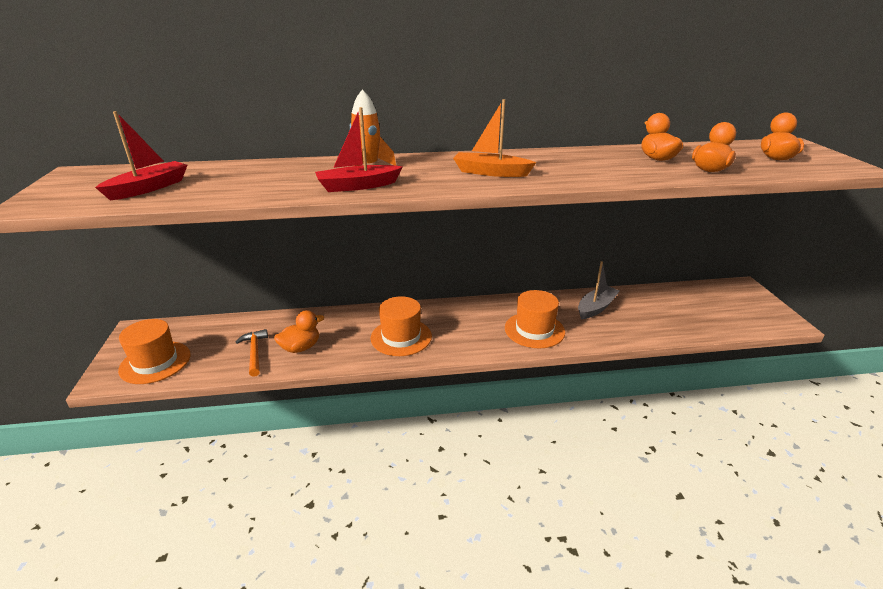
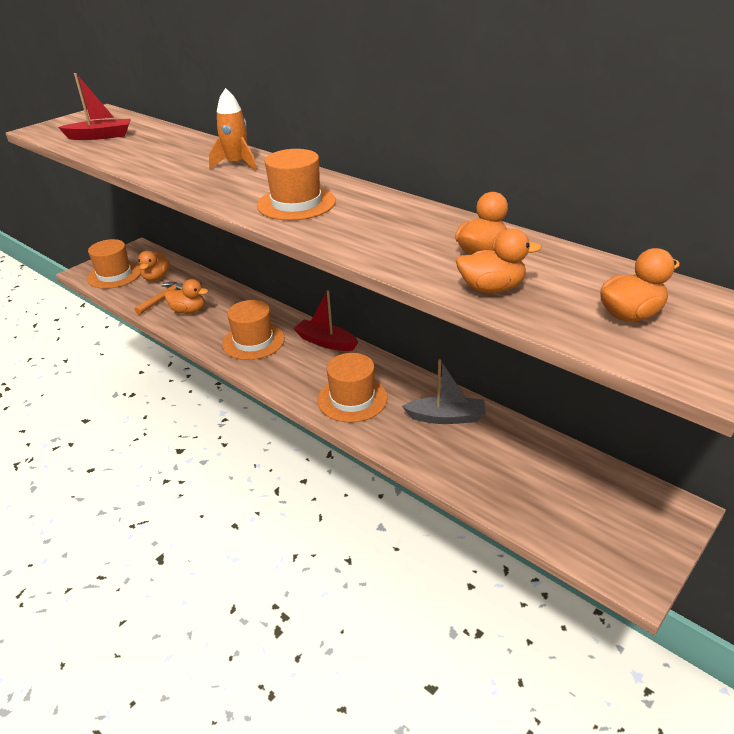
camera: 50 degrees right, 5 degrees up
(211, 341) = (156, 277): none -> orange duck
(357, 186) = (188, 178): red boat -> red boat (326, 342)
(490, 172) = (296, 203): orange boat -> orange hat

